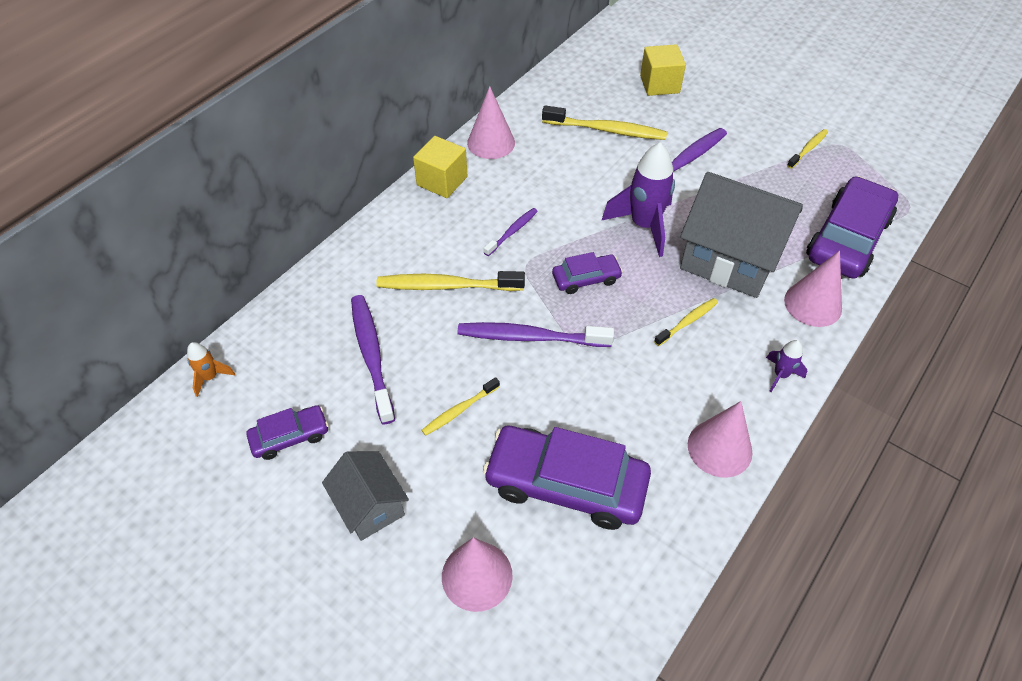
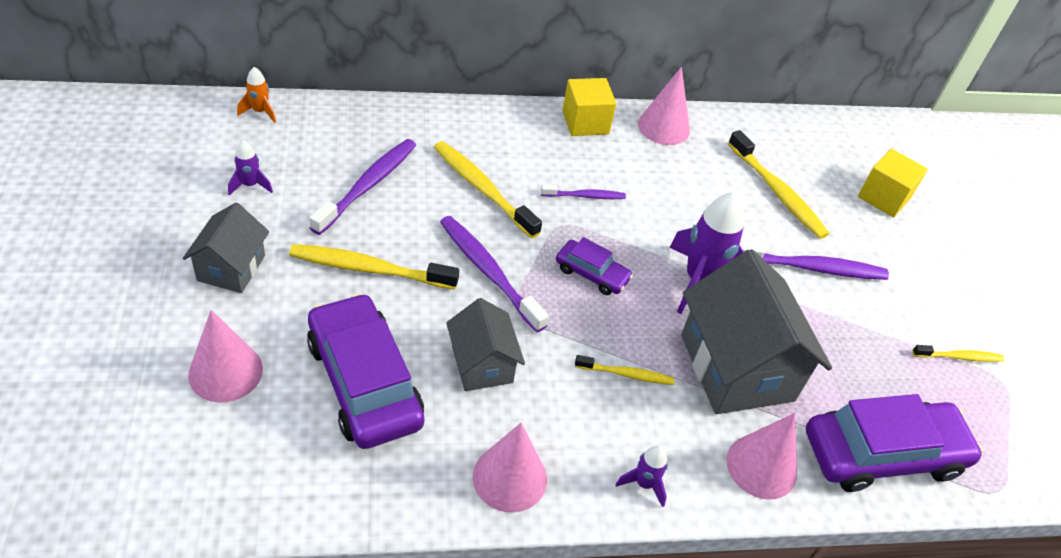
camera: 40 degrees right, 5 degrees down
(290, 437) = (250, 185): purple car -> purple rocket
(459, 410) = (369, 269): yellow toothbrush -> yellow toothbrush, size x1.78
(611, 398) = (482, 364): none -> grey house

